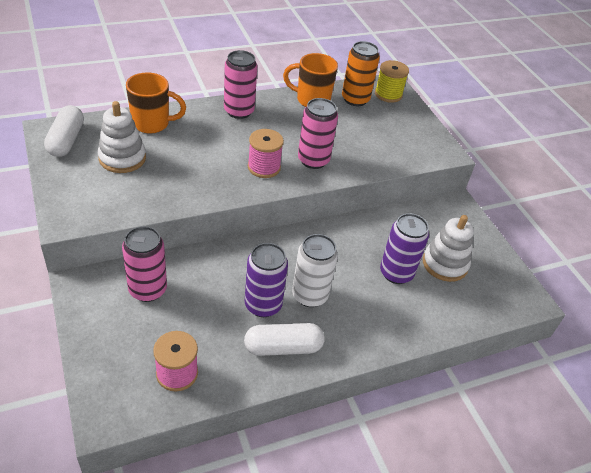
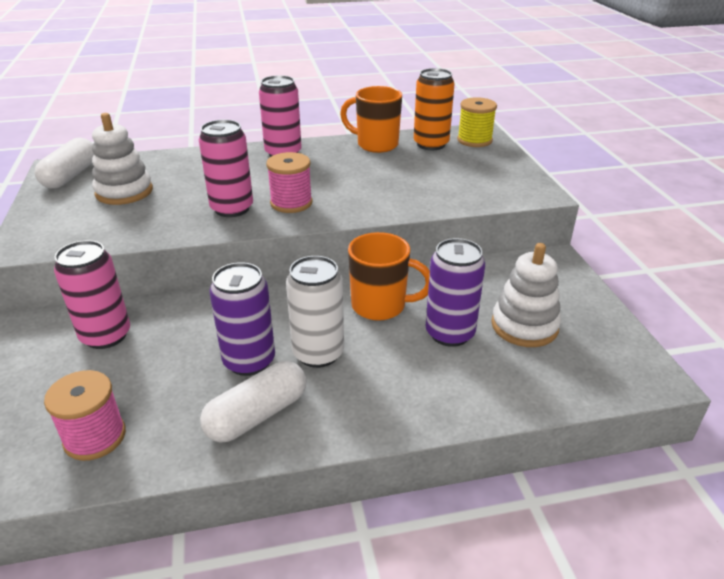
camera: 15 degrees right, 10 degrees down
(152, 124) = (176, 163): orange mug -> orange mug (380, 306)
(283, 347) = (257, 415): white capsule -> white capsule turned 45 degrees counterclockwise
(313, 160) = (357, 198): pink can -> pink can (232, 209)

